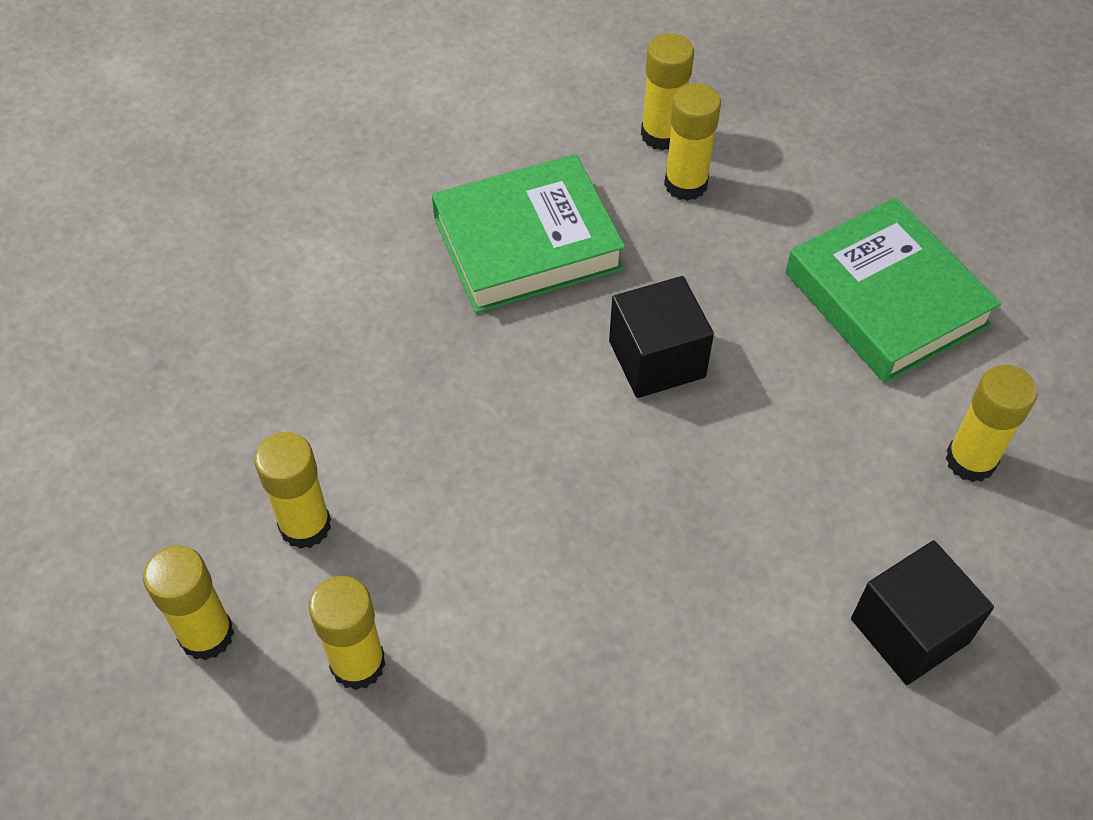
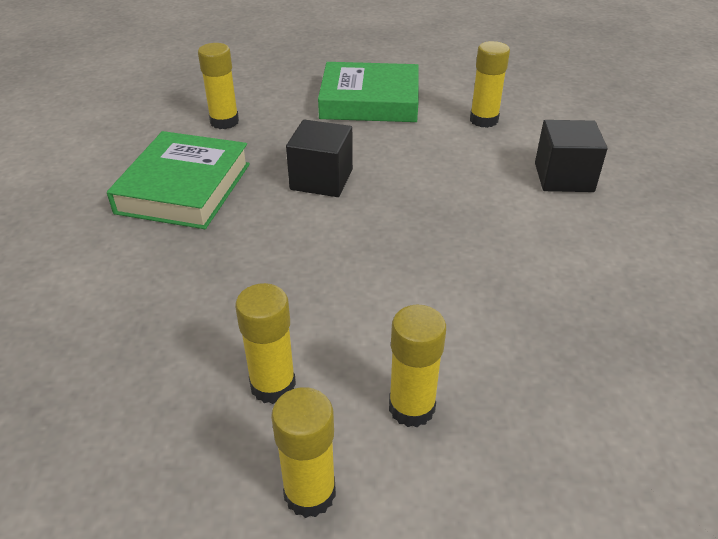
camera: 55 degrees left, 15 degrees down
(661, 135) = (182, 114): yellow glue stick -> none

